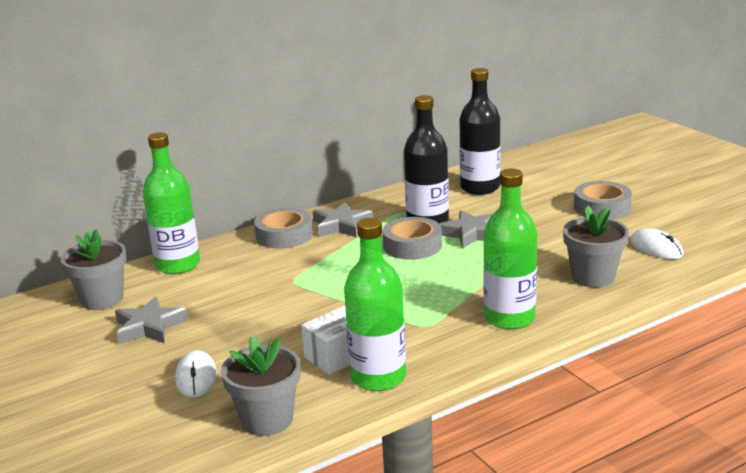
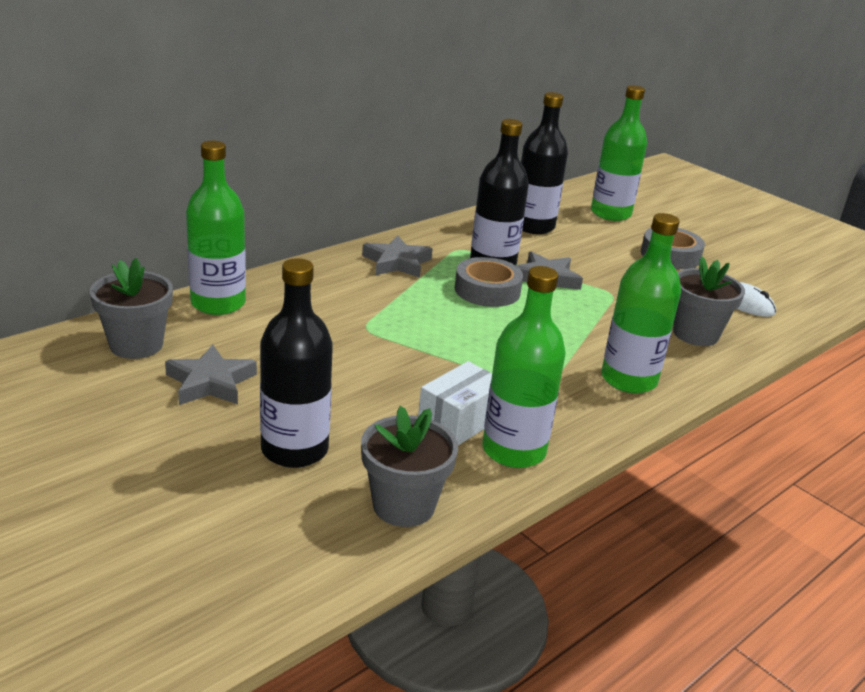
camera: 15 degrees left, 5 degrees up
(196, 377) = (294, 450): white mouse -> black bottle
(284, 235) = (334, 271): grey tape -> none
(560, 172) = (610, 213): none -> green bottle

